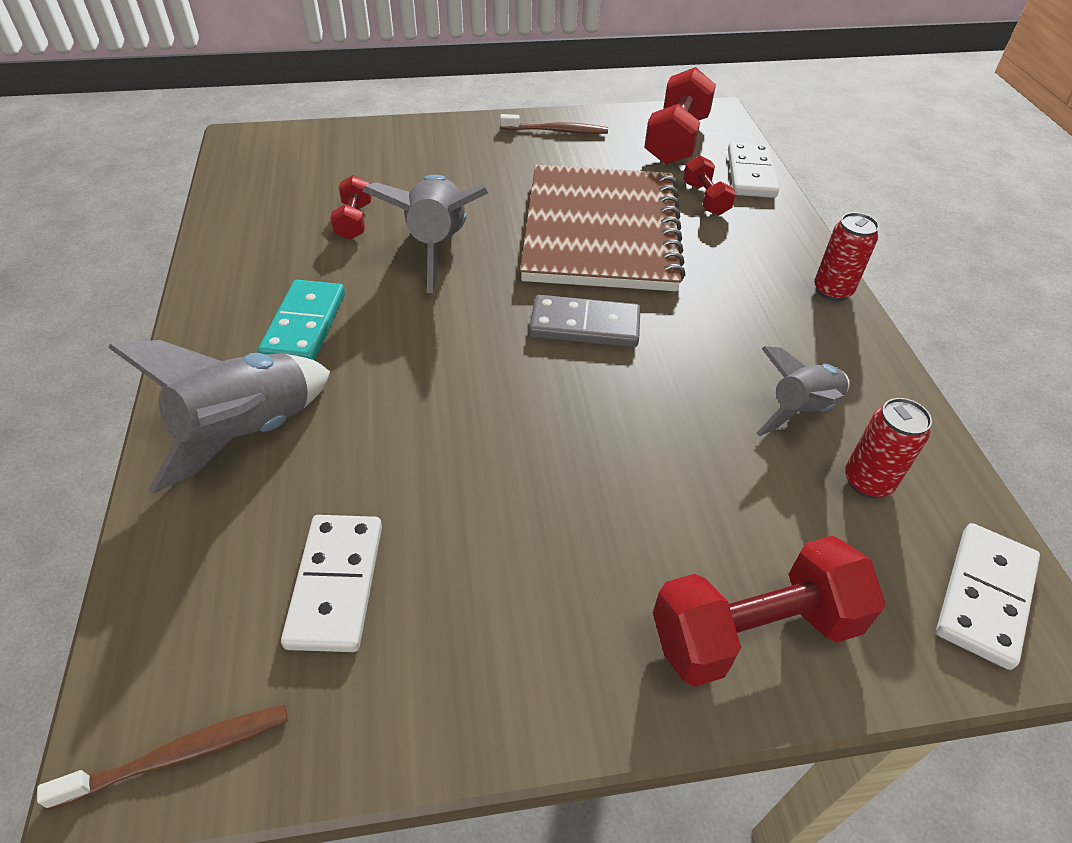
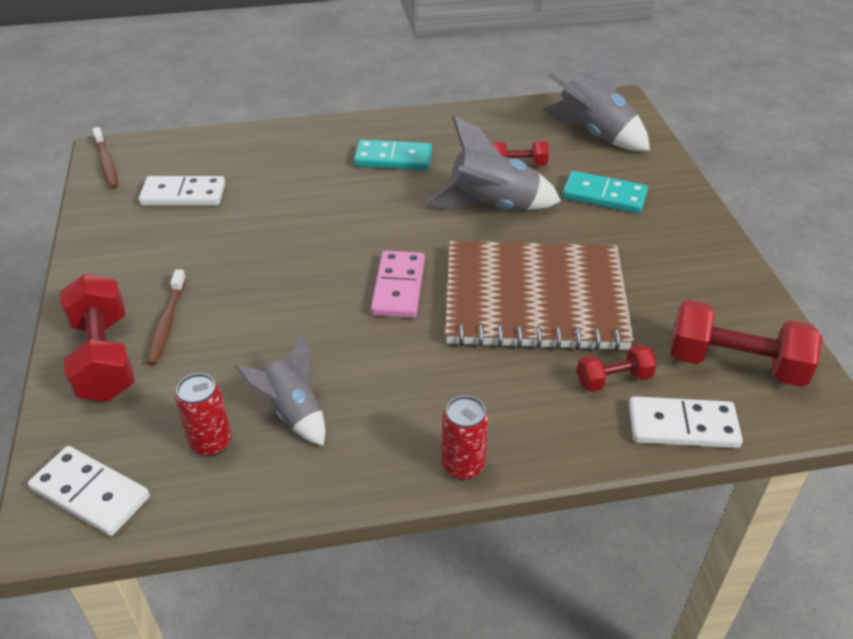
camera: 90 degrees right, 5 degrees down
(249, 434) = (296, 152): grey rocket -> grey rocket (593, 133)
(430, 171) = (604, 196): none -> turquoise domino
(556, 131) = (713, 270): brown toothbrush -> brown toothbrush (167, 323)
(584, 326) = (398, 287): grey domino -> pink domino

